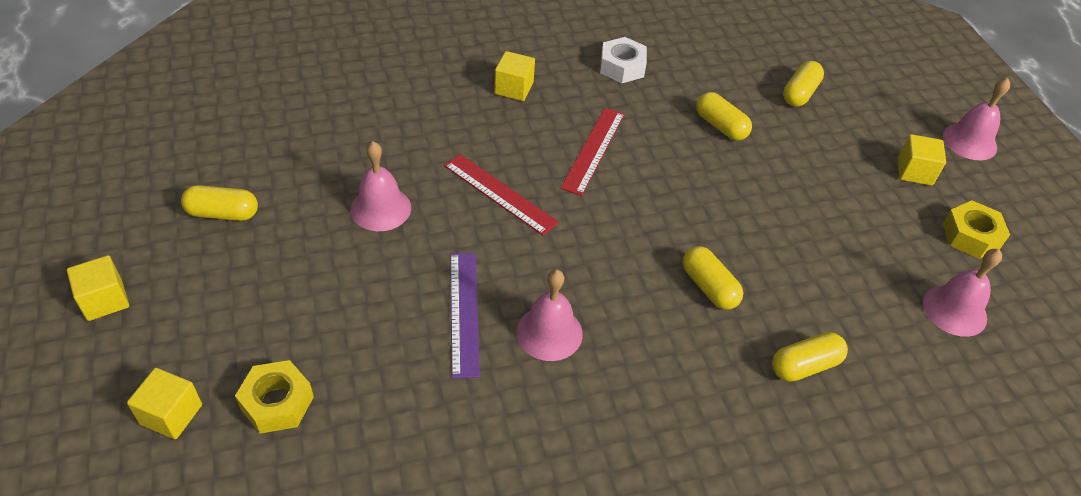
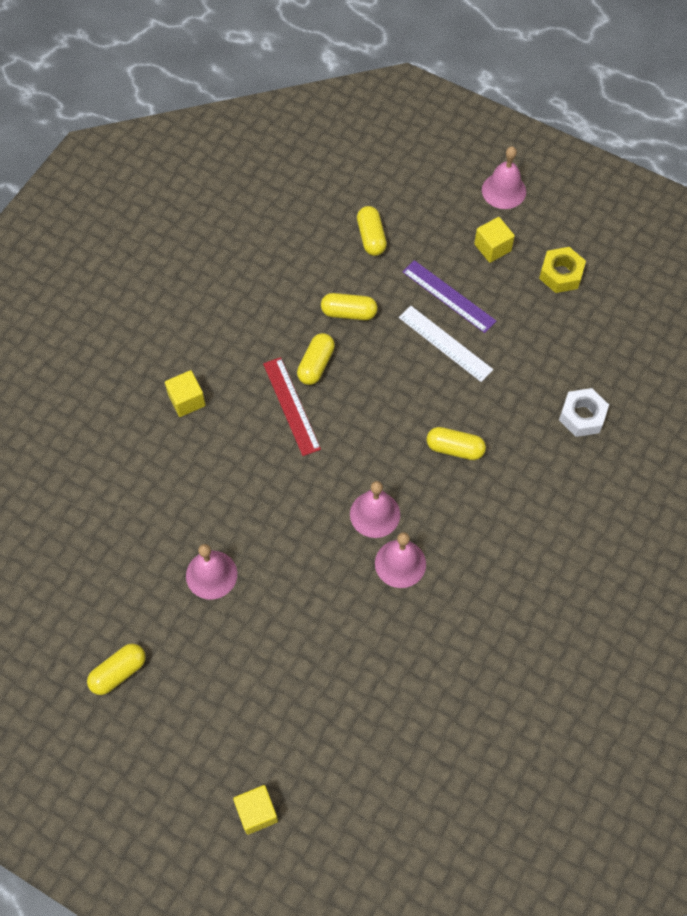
camera: 40 degrees left, 15 degrees up
(105, 300) = (126, 794): yellow cube -> none
(277, 403) = (304, 749): yellow nut -> none
(464, 312) = (340, 596): purple ruler -> purple ruler (448, 296)
(499, 194) = (271, 495): red ruler -> none
(622, 67) = (237, 315): white nut -> white nut (582, 416)
(788, 205) = (445, 343): none -> white ruler
(805, 366) = (549, 455): yellow capsule -> yellow capsule (316, 365)
(954, 310) = (593, 341): pink bell -> pink bell (375, 514)

